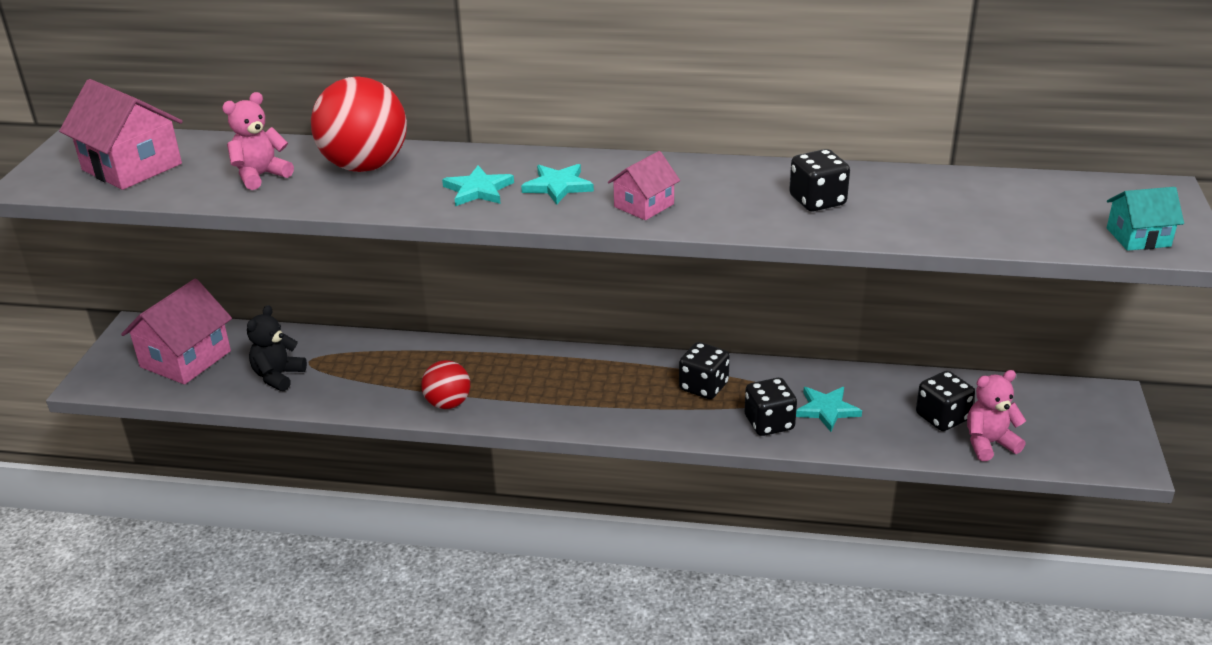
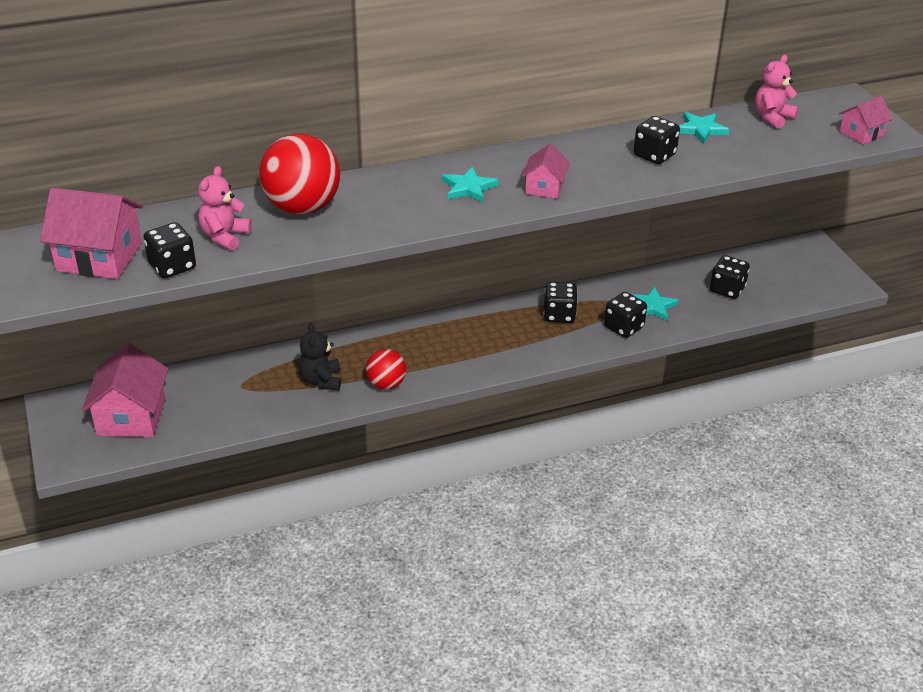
camera: 30 degrees left, 5 degrees up
(182, 191) = (172, 266): none -> black dice
(278, 376) = (228, 406): black teddy bear -> black teddy bear (321, 380)
(478, 190) = (413, 205): turquoise star -> turquoise star (701, 129)
(989, 443) = (767, 298): pink teddy bear -> pink teddy bear (772, 117)
(1138, 237) = (861, 133): turquoise house -> pink house

